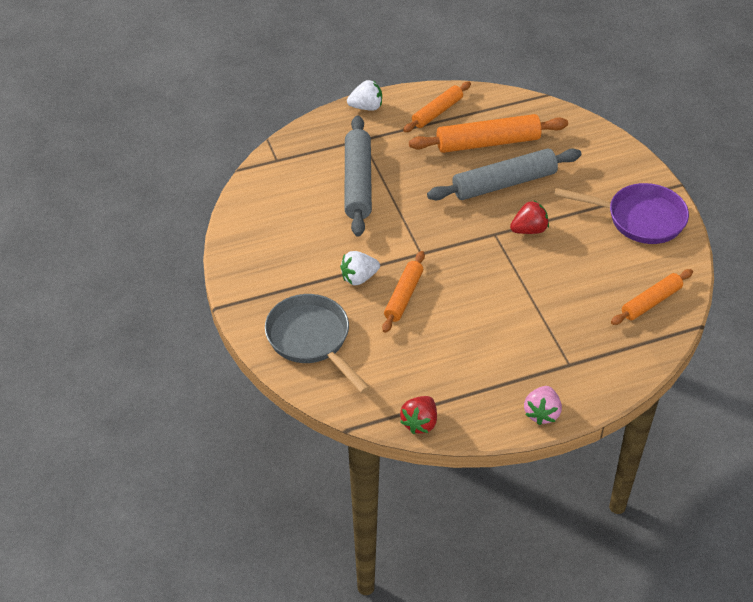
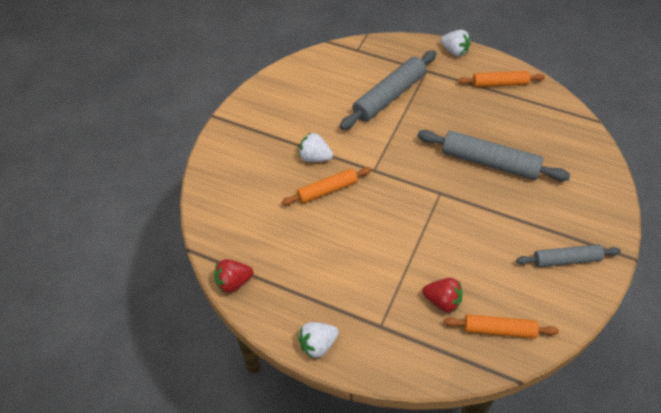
camera: 45 degrees right, 5 degrees up
(312, 340) = (239, 176): grey pan -> none
(488, 142) = (511, 127): orange rolling pin -> none
(529, 230) = (468, 207): red strawberry -> red strawberry (442, 301)
(542, 413) = (318, 345): pink strawberry -> white strawberry
(639, 218) = (566, 260): purple pan -> grey rolling pin

